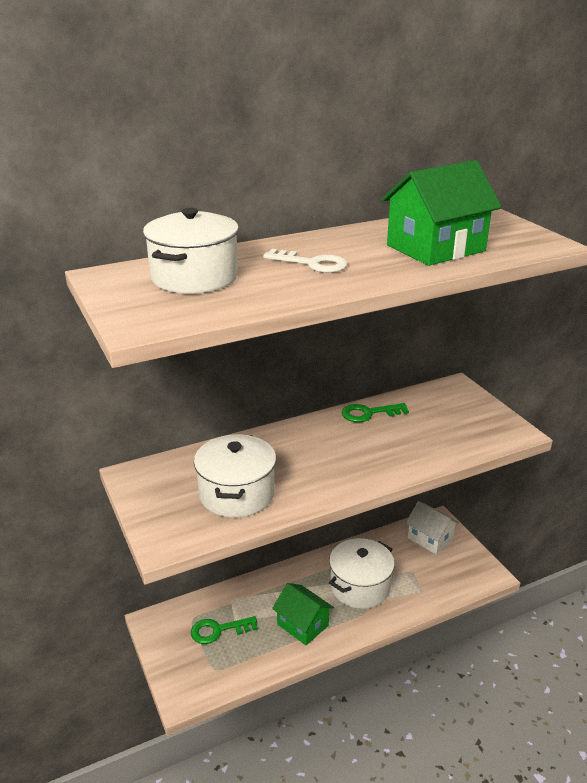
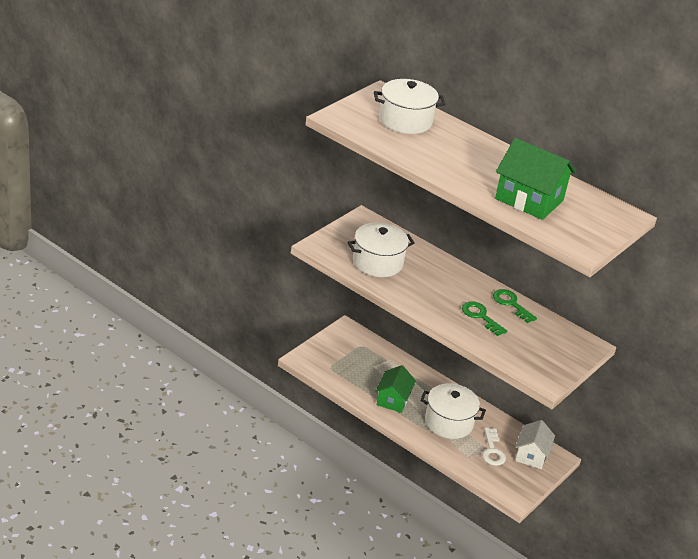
camera: 60 degrees right, 5 degrees up
(218, 630) = (361, 360): green key -> green key (481, 317)
(312, 264) = (460, 156): white key -> white key (492, 450)

